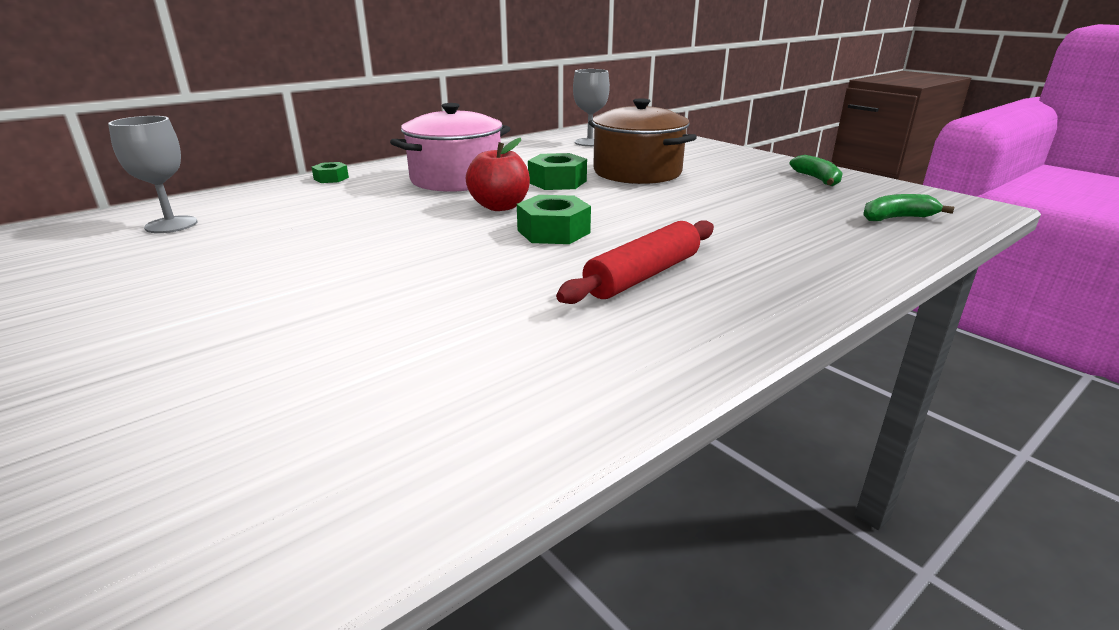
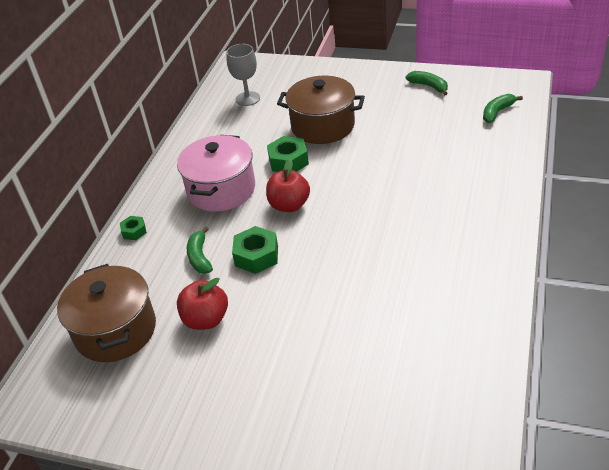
camera: 30 degrees left, 15 degrees up
(171, 225) = (115, 330): grey goblet -> brown pot
(250, 248) = (206, 319): none -> red apple
(344, 209) = (200, 257): none -> green banana
(553, 231) = (348, 213): green nut -> green nut (256, 256)
(643, 275) = (431, 226): red rolling pin -> none

